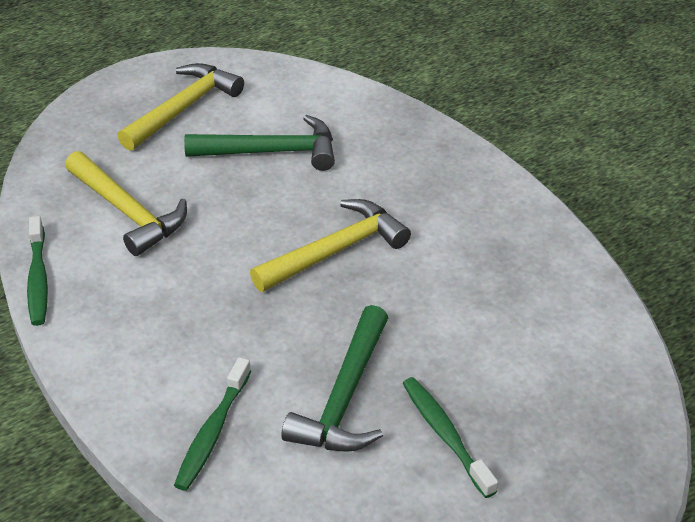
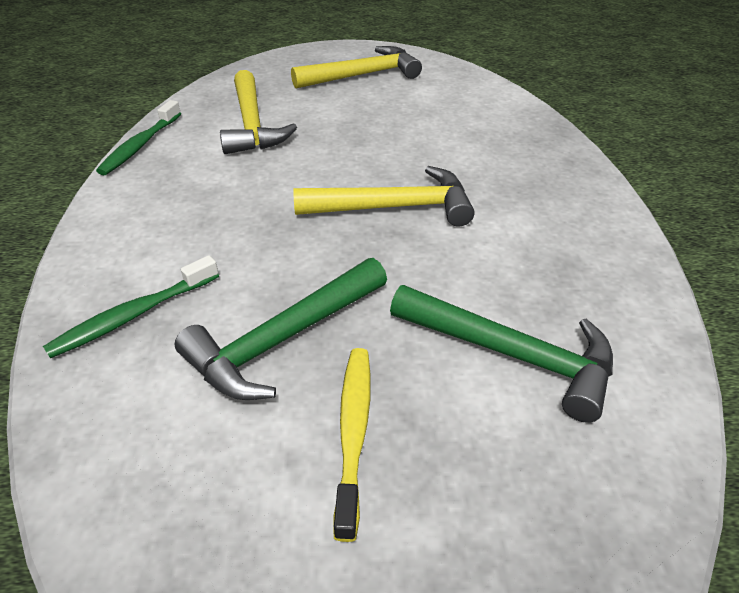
camera: 30 degrees right, 0 degrees up
(271, 152) = (405, 120): green hammer -> green hammer (511, 354)
(445, 434) = (353, 431): green toothbrush -> yellow toothbrush

